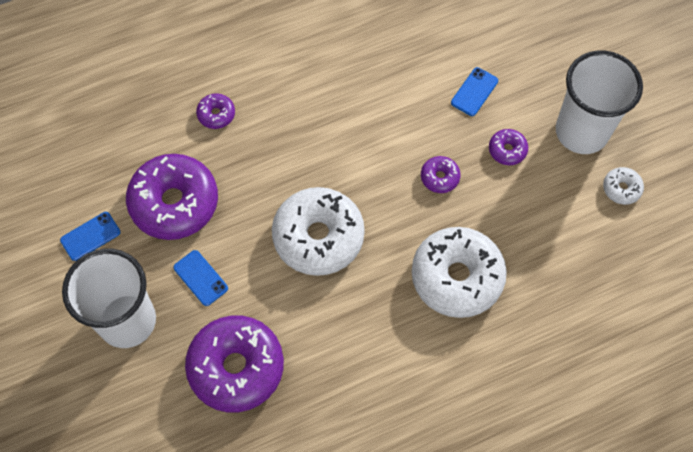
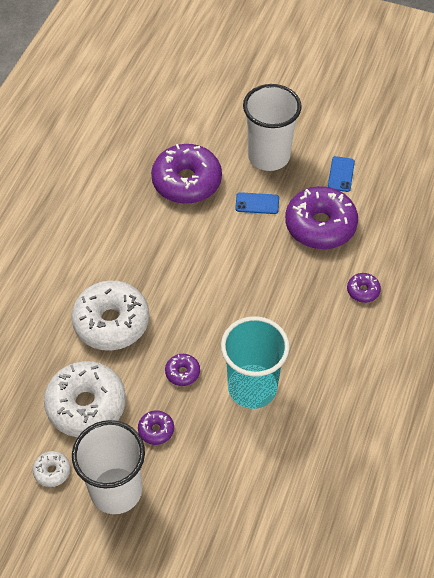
camera: 135 degrees right, 10 degrees down
(318, 237) = (218, 276): white donut -> white donut (86, 405)
(397, 117) = (252, 388): none -> turquoise cup
(474, 92) = (220, 453): blue phone -> none

